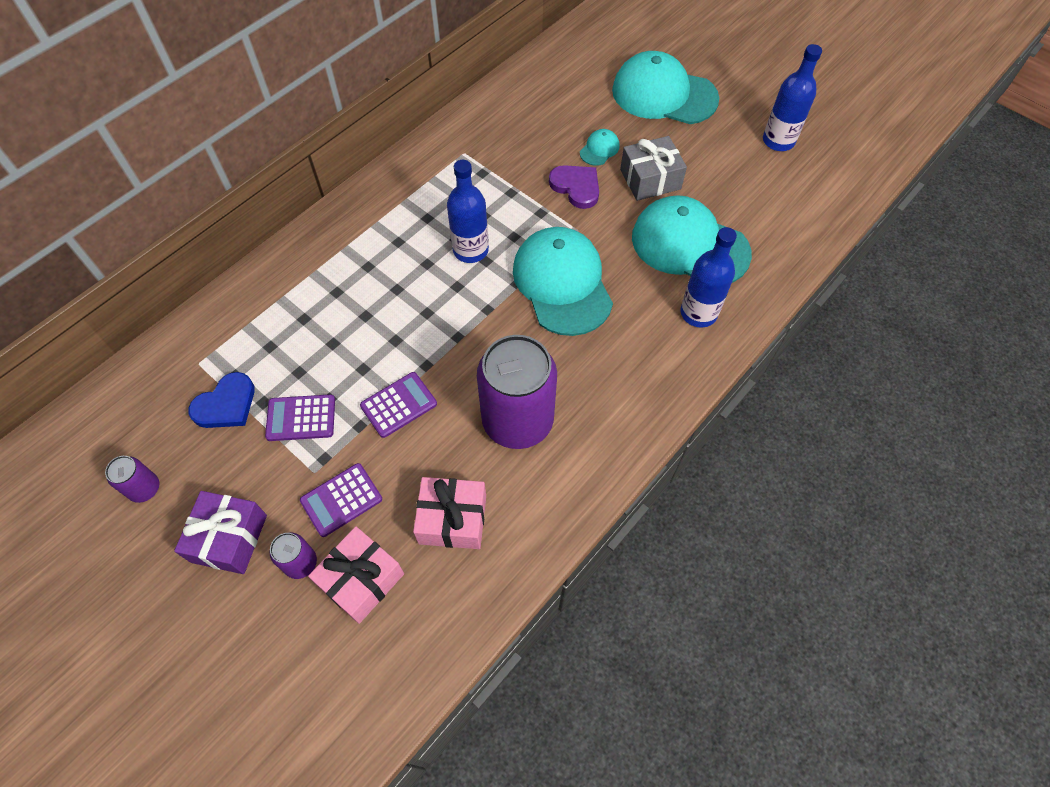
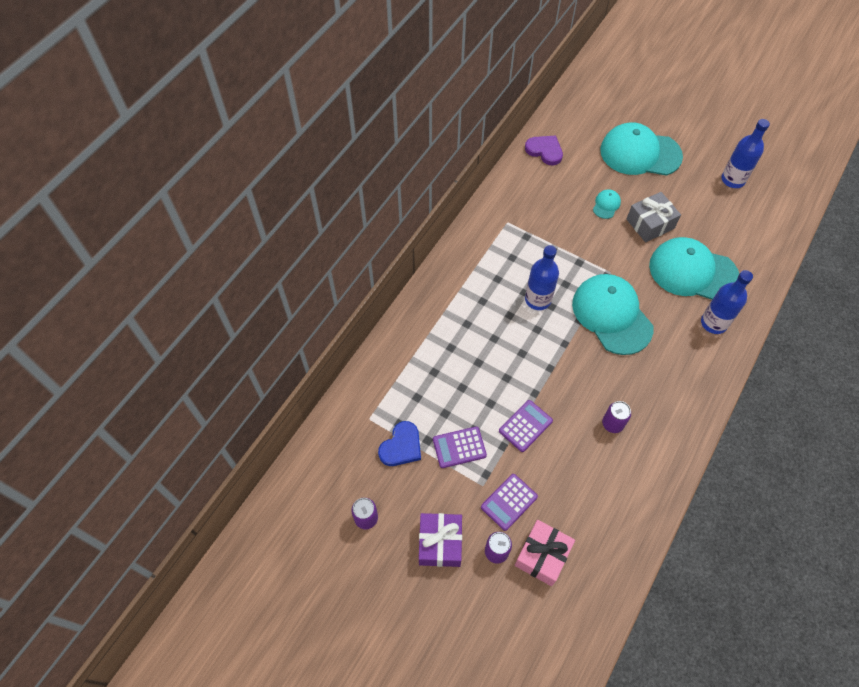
camera: 10 degrees left, 0 degrees up
(452, 519) = (590, 502): pink gift -> none
(517, 421) = (612, 424): purple can -> purple can, size x0.44
(576, 187) = (598, 238): purple heart -> purple heart (544, 151)

